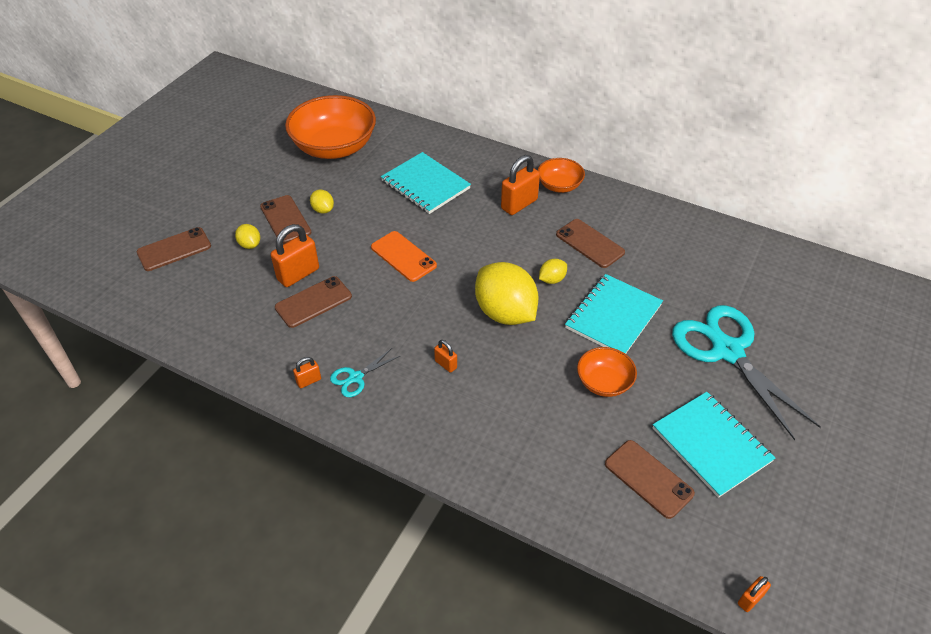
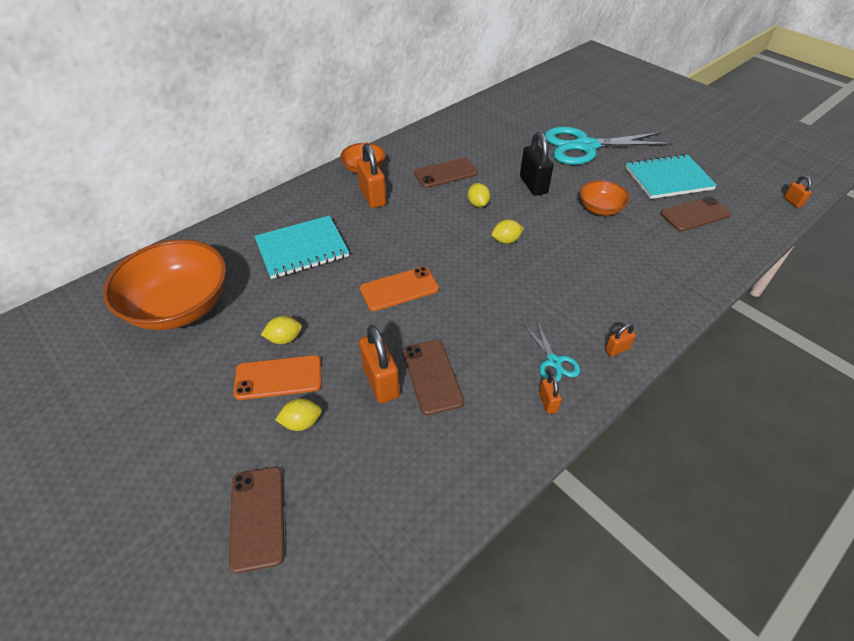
camera: 70 degrees left, 0 degrees up
(285, 219) = (278, 377): brown phone -> orange phone
(446, 364) = (555, 293): orange padlock -> orange padlock (617, 349)
(505, 313) = (506, 240): yellow lemon -> yellow lemon, size x0.44
(613, 316) = (533, 185): turquoise notebook -> black padlock

